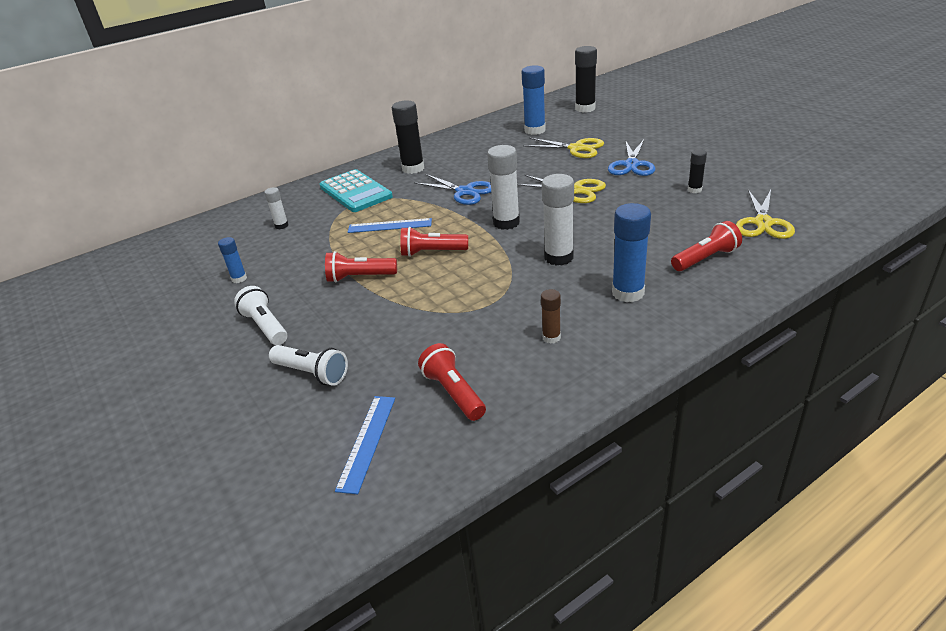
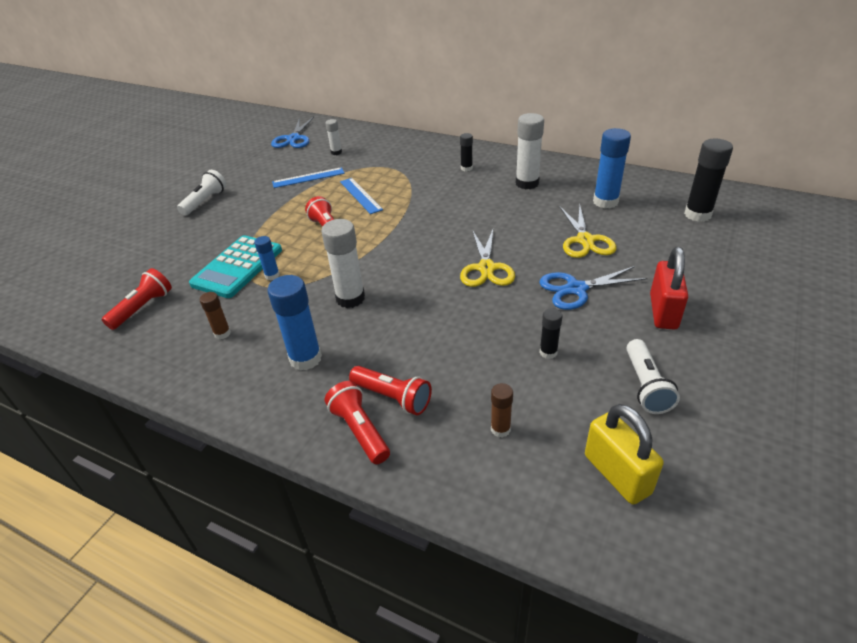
camera: 60 degrees right, 5 degrees up
(239, 278) = (259, 167): blue glue stick -> blue glue stick (272, 275)
(312, 373) = (156, 240): white flashlight -> white flashlight (645, 386)
(355, 192) = (406, 159): turquoise calculator -> turquoise calculator (237, 267)
(360, 277) = (278, 212): red flashlight -> red flashlight (359, 430)
(367, 442) = (87, 290): blue ruler -> blue ruler (308, 178)
(413, 168) = (466, 168): black glue stick -> black glue stick, size x0.54
(465, 192) = (441, 208): blue scissors -> blue scissors (293, 139)
(506, 223) = (397, 249): white glue stick -> white glue stick (527, 183)
(680, 145) = (663, 312): none -> red padlock
(763, 223) = (500, 429): yellow scissors -> brown glue stick
(820, 195) = (617, 474): none -> yellow padlock

